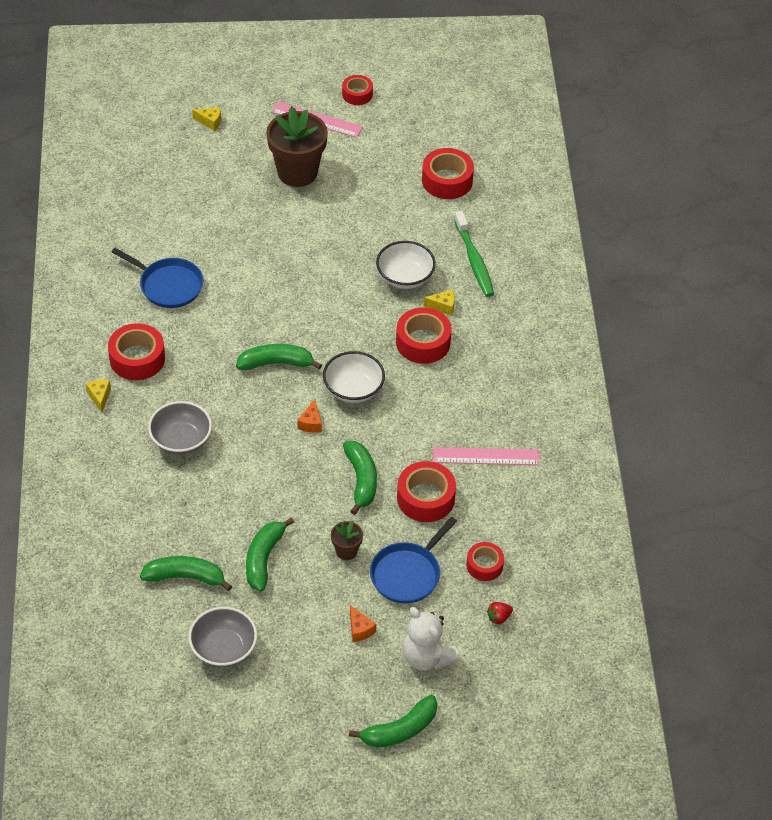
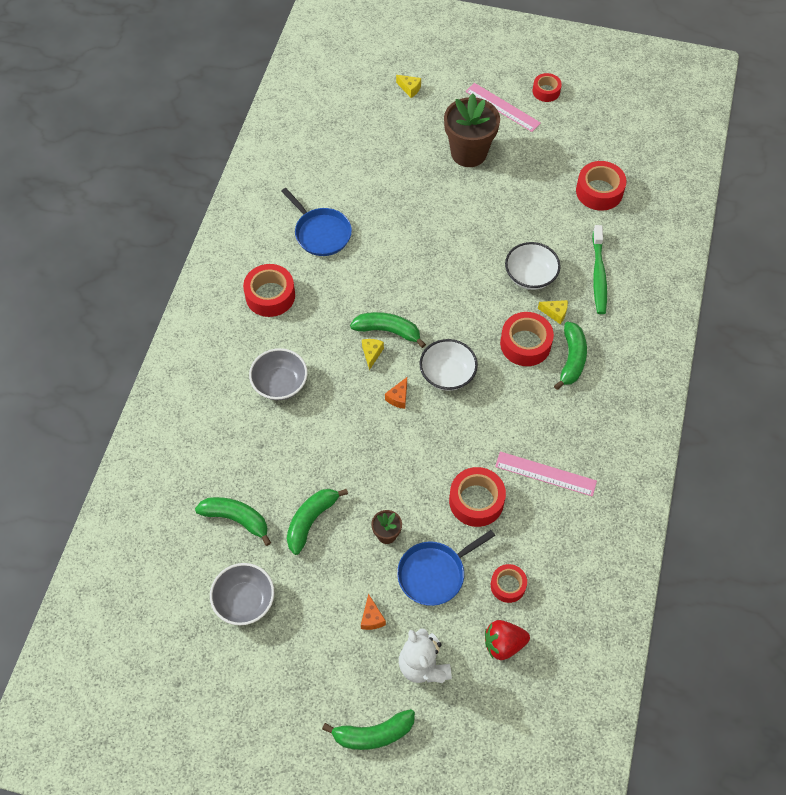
camera: 20 degrees right, 10 degrees up
(99, 397) = (225, 324): yellow cheese -> yellow cheese (371, 354)
(361, 480) = (424, 466): green banana -> green banana (572, 359)
(499, 618) = (503, 644): red strawberry -> red strawberry, size x1.76

